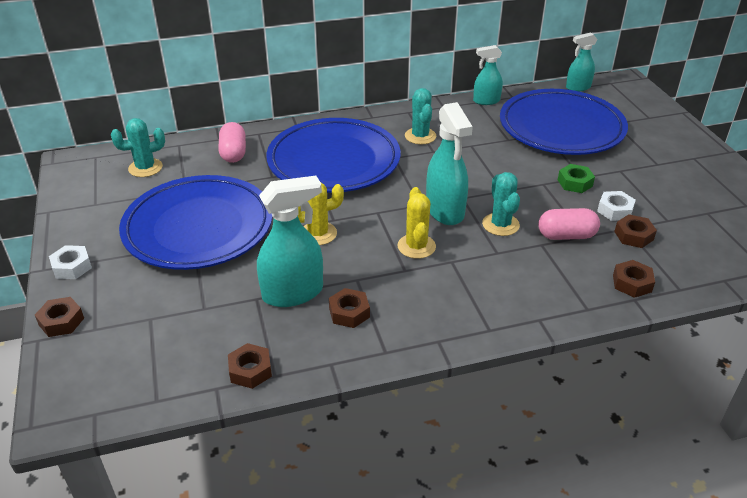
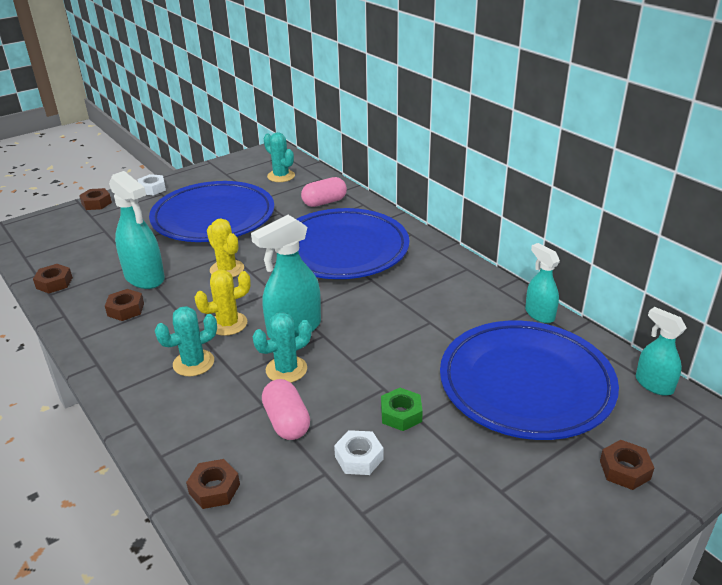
camera: 70 degrees right, 5 degrees down
(420, 136) = (423, 286): turquoise cactus -> turquoise cactus (193, 363)
(633, 236) = (311, 481): brown nut -> brown nut (625, 470)

